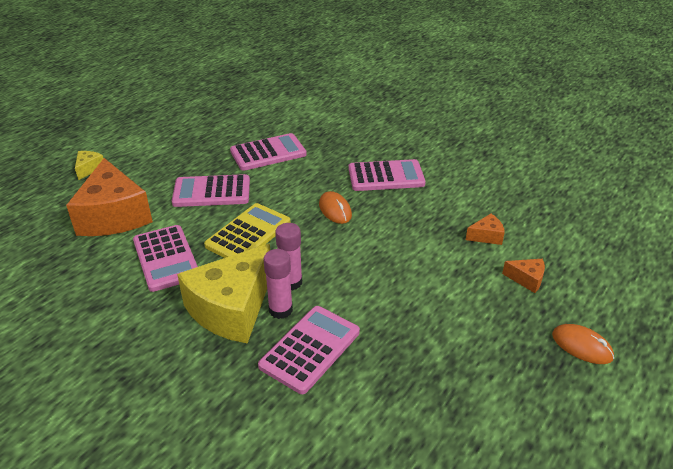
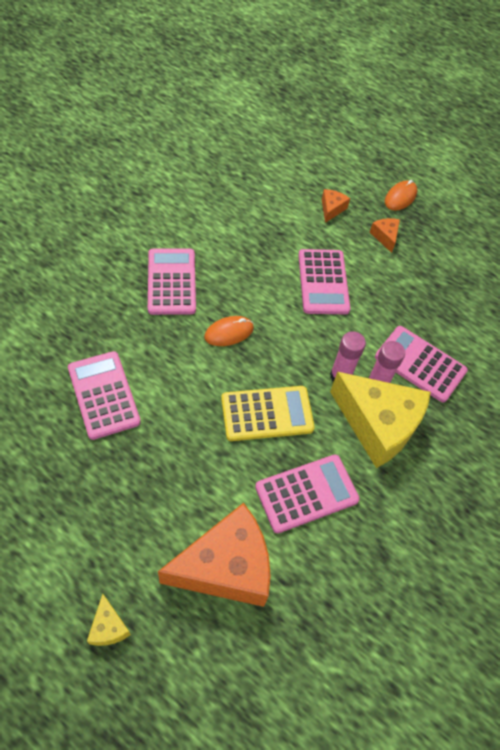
camera: 95 degrees left, 20 degrees up
(89, 169) = (108, 627): yellow cheese -> yellow cheese turned 120 degrees counterclockwise
(212, 192) = (184, 456): pink calculator -> pink calculator (323, 282)
(248, 234) = (267, 414): yellow calculator -> yellow calculator turned 135 degrees clockwise
(486, 236) = (276, 222): orange cheese -> orange cheese (385, 237)

